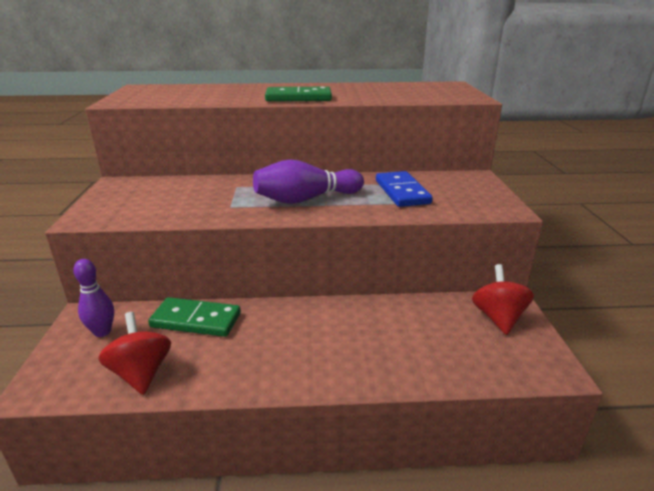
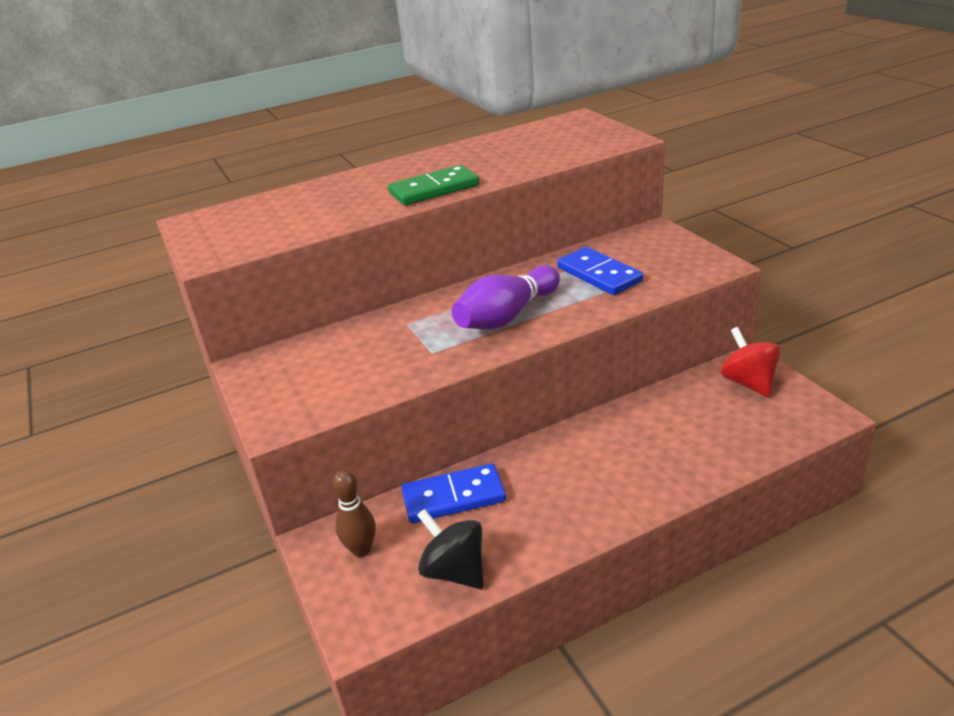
camera: 20 degrees left, 5 degrees up
(102, 332) = (361, 549): purple bowling pin -> brown bowling pin
(141, 373) = (454, 571): red spinning top -> black spinning top
(196, 320) = (454, 497): green domino -> blue domino

